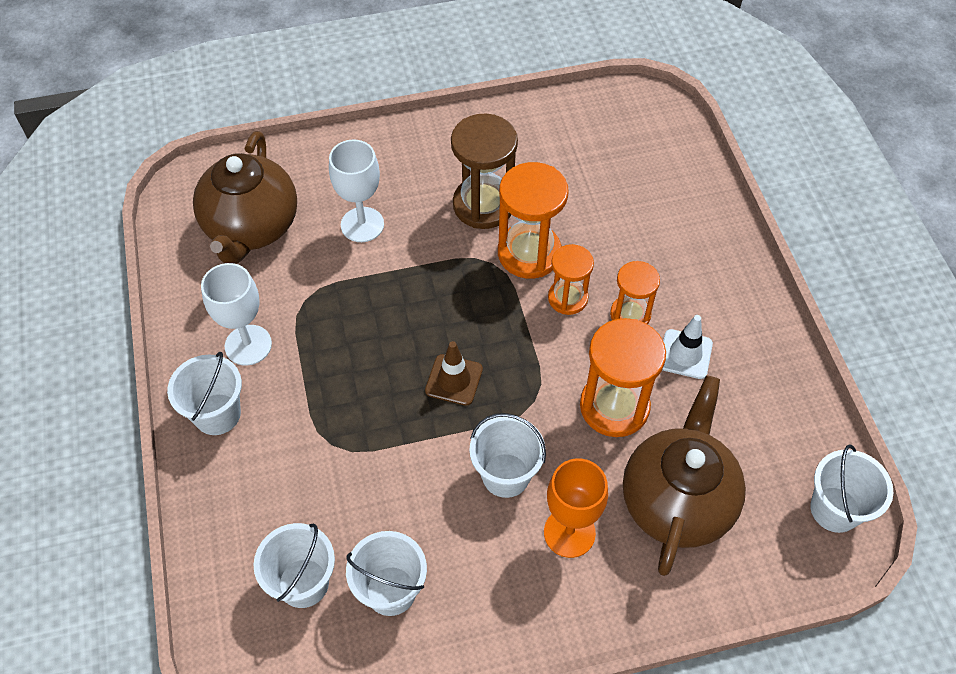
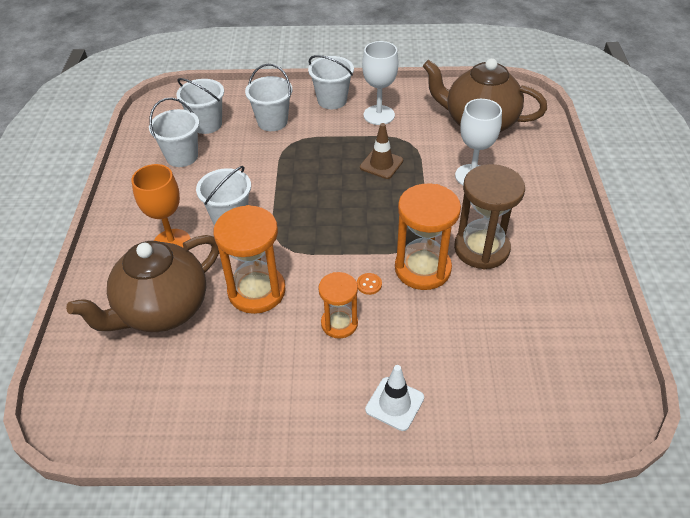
camera: 105 degrees right, 10 degrees down
(454, 380) = (316, 205): brown traffic cone -> brown traffic cone (381, 164)
(567, 298) = (369, 284): orange hourglass -> orange button
(677, 500) = (162, 310): brown teapot -> brown teapot turned 105 degrees clockwise
(685, 354) = (286, 353): white traffic cone -> white traffic cone (394, 403)
(835, 509) = (96, 418): white bucket -> white bucket (272, 122)

